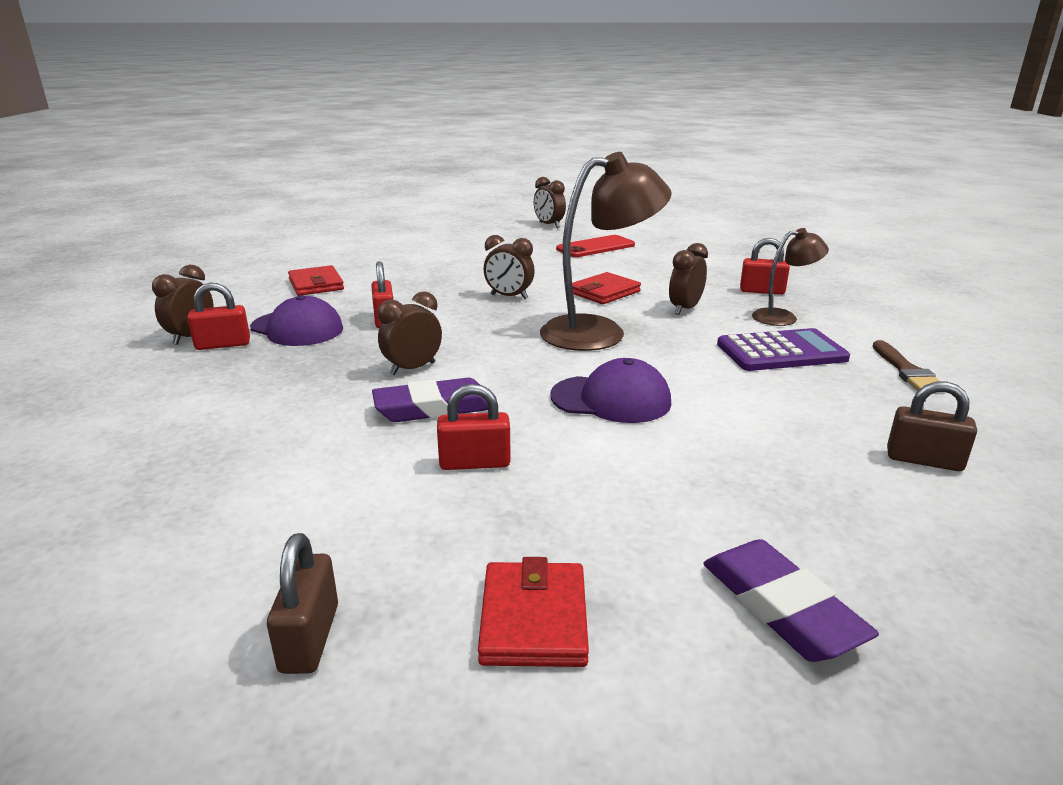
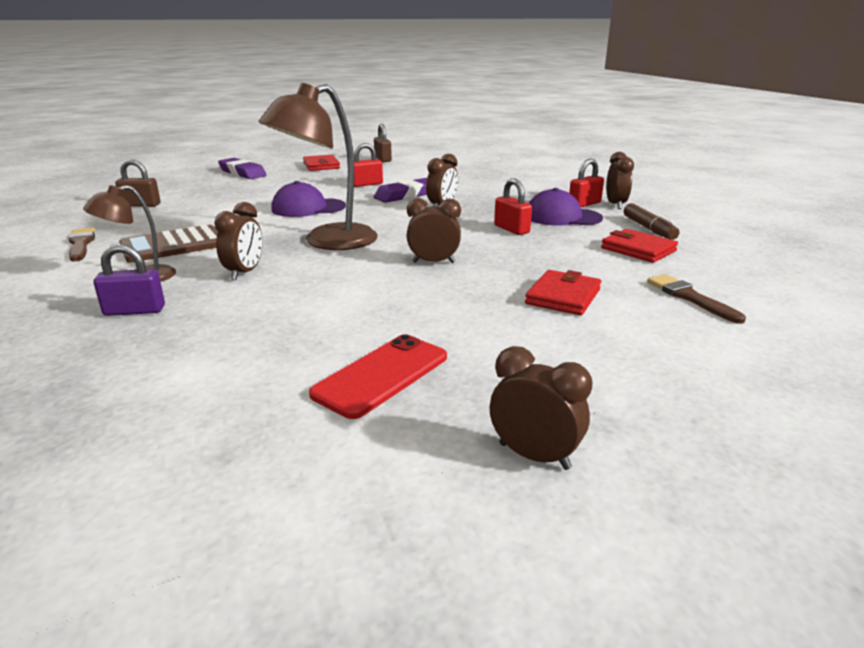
camera: 160 degrees right, 0 degrees up
(250, 301) = (648, 229): none -> brown marker
(366, 254) = (689, 297): none -> brown brush
(604, 292) = (335, 281): red wallet -> red wallet (563, 297)
(762, 291) = (135, 311): red padlock -> purple padlock
(781, 352) = (173, 245): purple calculator -> brown calculator

